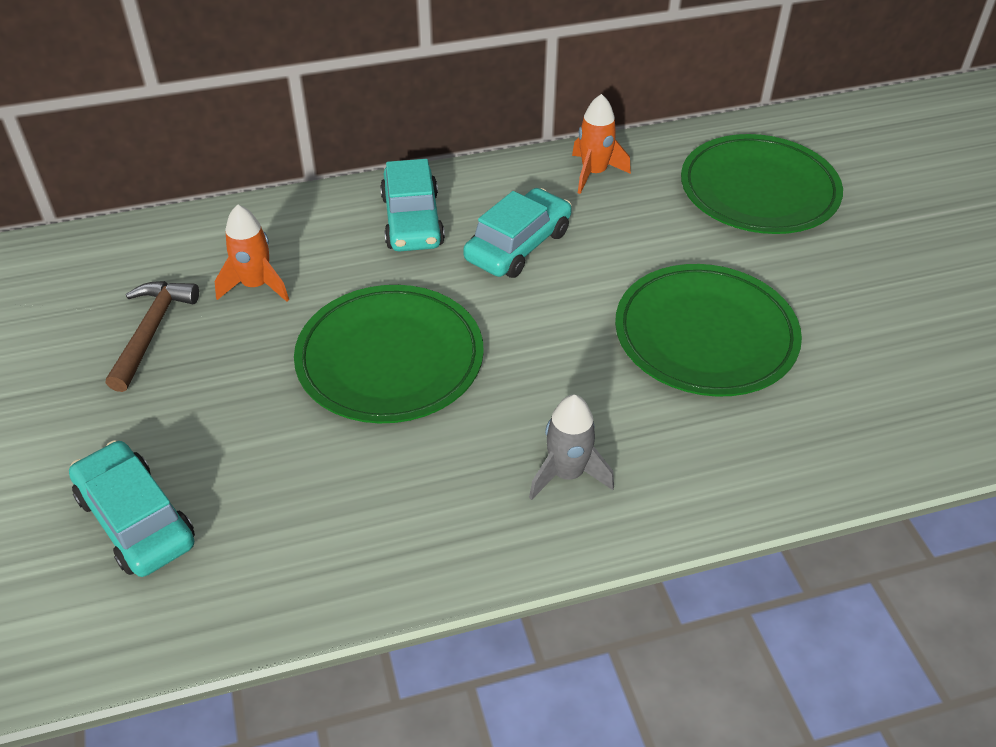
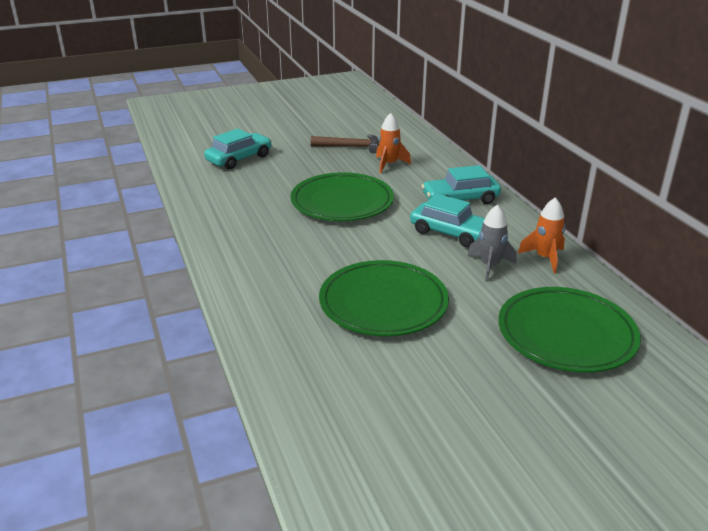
camera: 85 degrees right, 15 degrees down
(567, 474) = (262, 255): grey rocket -> grey rocket (490, 266)

